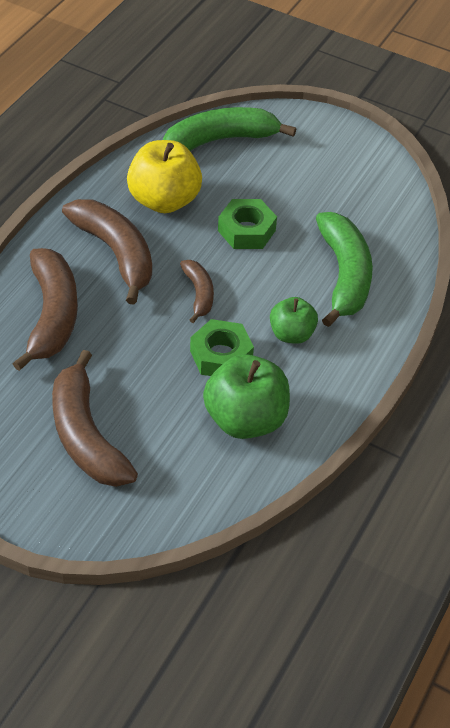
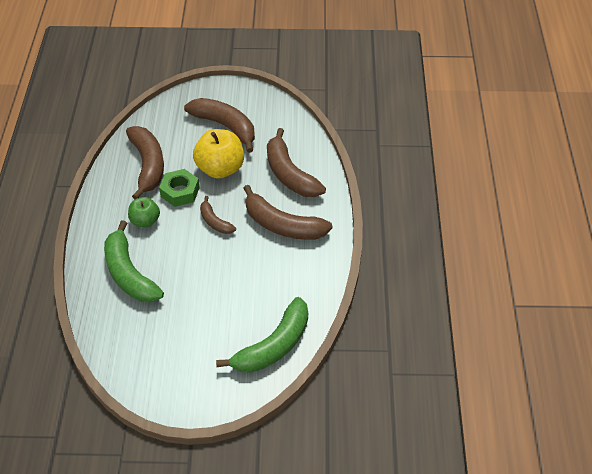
camera: 155 degrees right, 0 degrees up
(164, 200) = (279, 275): yellow apple -> yellow apple (220, 169)
(245, 419) = (148, 165): green apple -> brown banana
(246, 230) = (210, 278): green nut -> none

